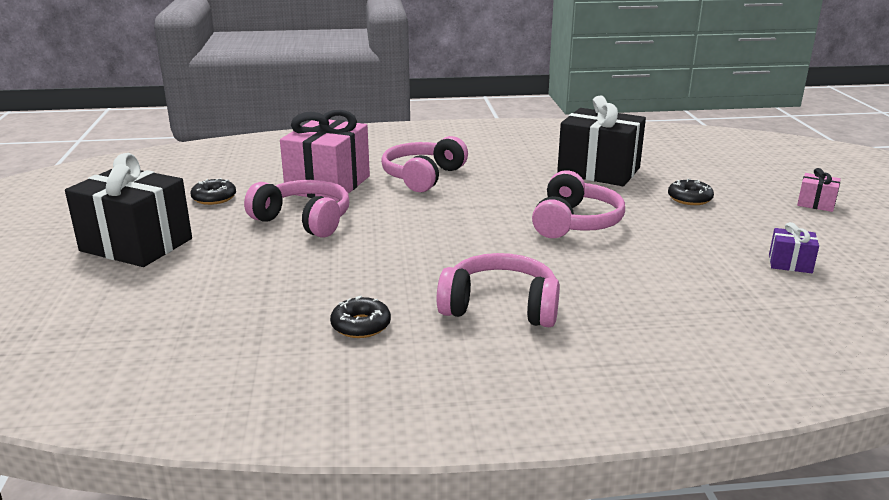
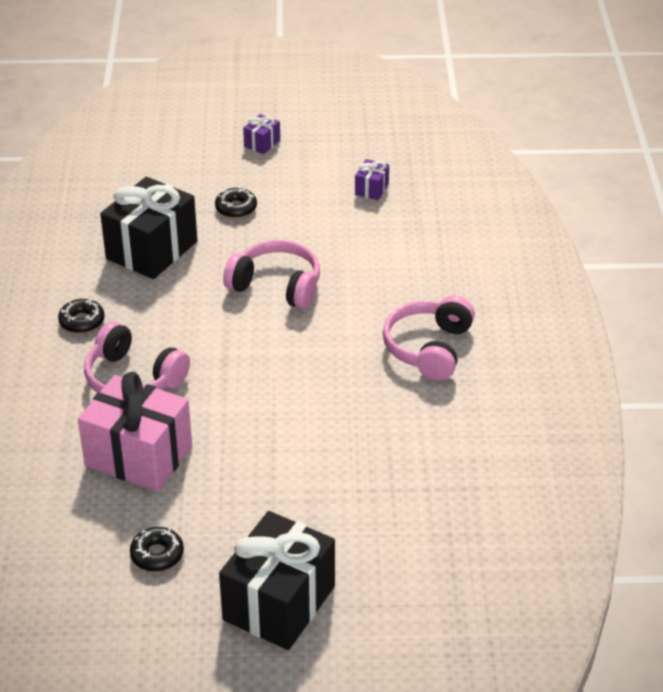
camera: 85 degrees left, 15 degrees up
(304, 220) = (238, 472): pink headphones -> none
(361, 325) = (453, 427): black donut -> black donut (82, 321)
(816, 204) = (262, 143): pink gift -> purple gift

